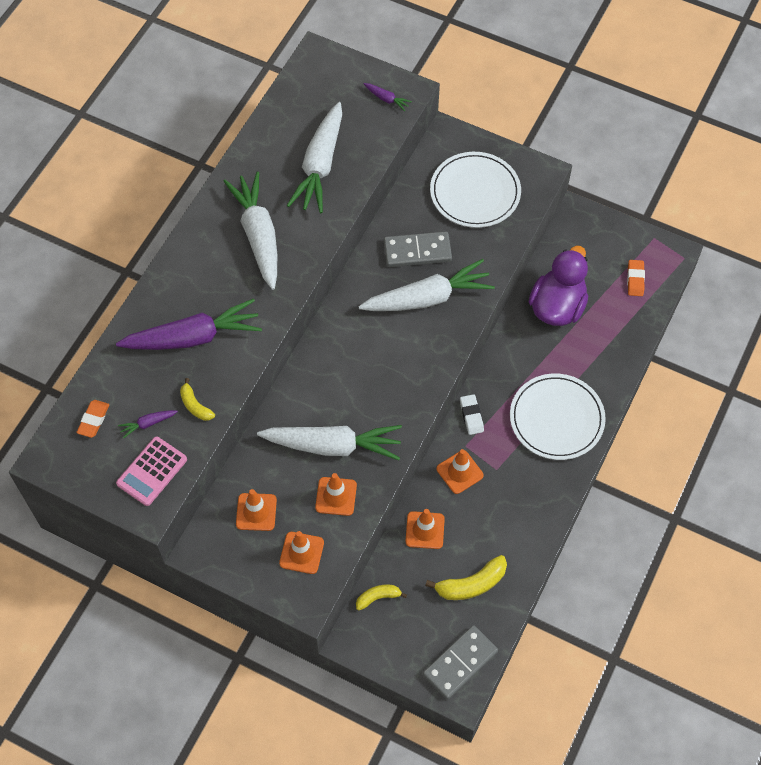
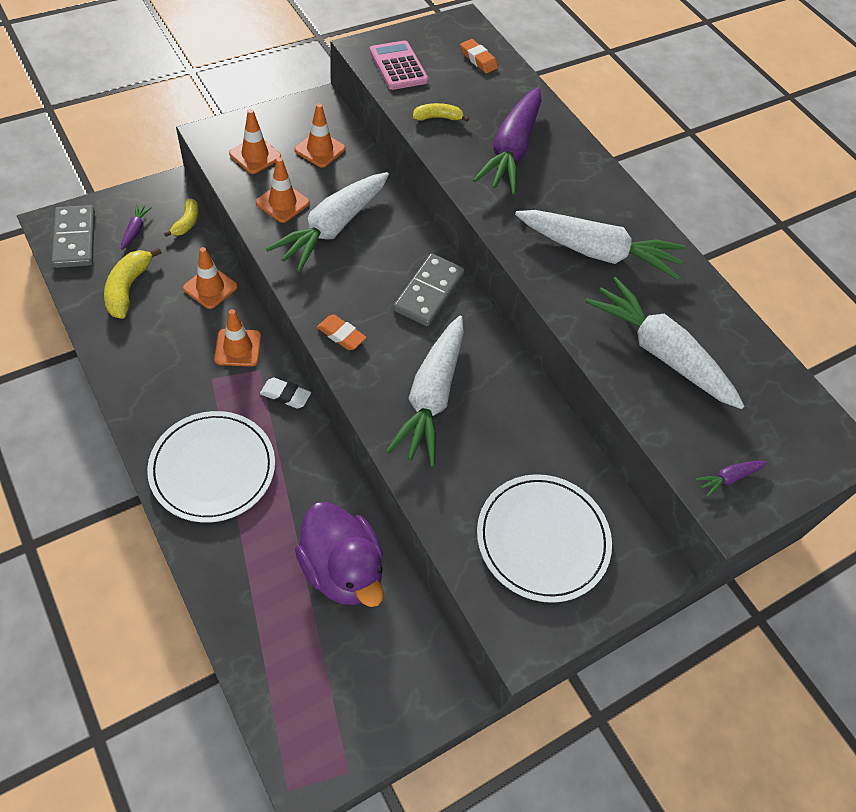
camera: 115 degrees right, 5 degrees down
(148, 424) = (446, 84): purple carrot -> purple carrot (135, 230)
(417, 251) = (499, 425): grey domino -> grey domino (429, 292)
(635, 279) = (307, 692): orange eraser -> orange eraser (341, 335)

